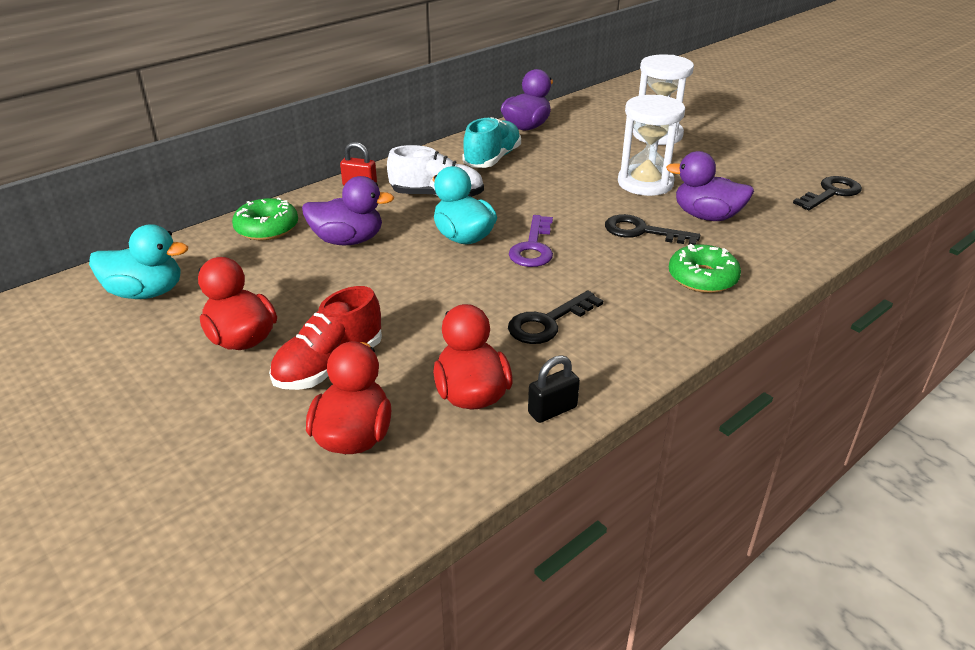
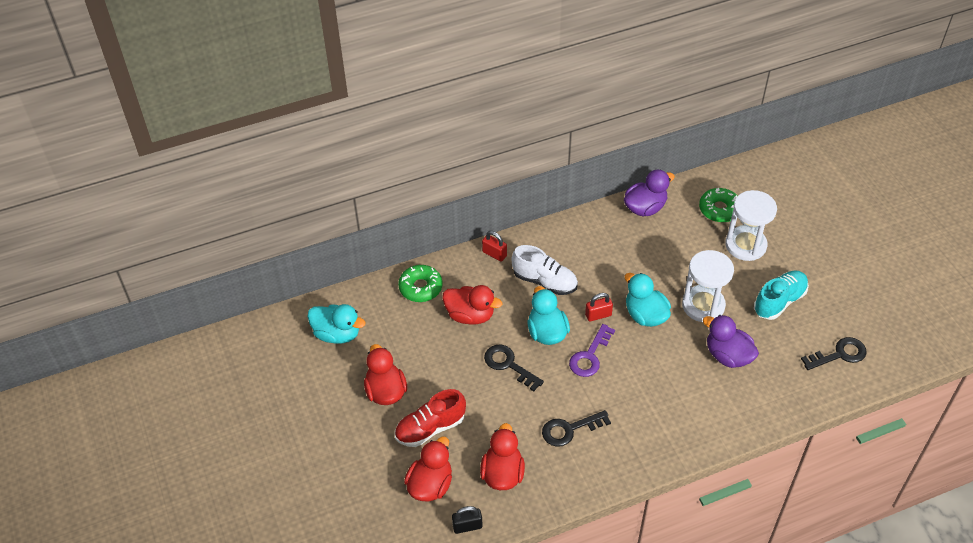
camera: 20 degrees right, 15 degrees up
(348, 240) = (470, 315): purple duck -> red duck
(492, 159) = (601, 245): turquoise shoe -> turquoise shoe (779, 301)
(522, 211) = (598, 315): none -> red padlock
(552, 410) = (543, 499): black padlock -> black padlock (467, 526)
(581, 202) = (645, 315): none -> turquoise duck
(642, 231) = (672, 360): black key -> black key (508, 365)
(702, 278) = (689, 417): green donut -> green donut (719, 209)

